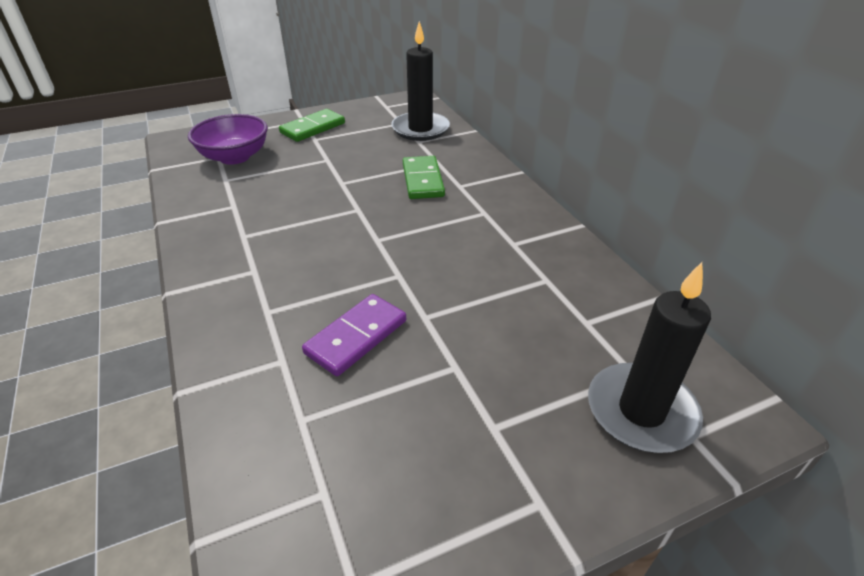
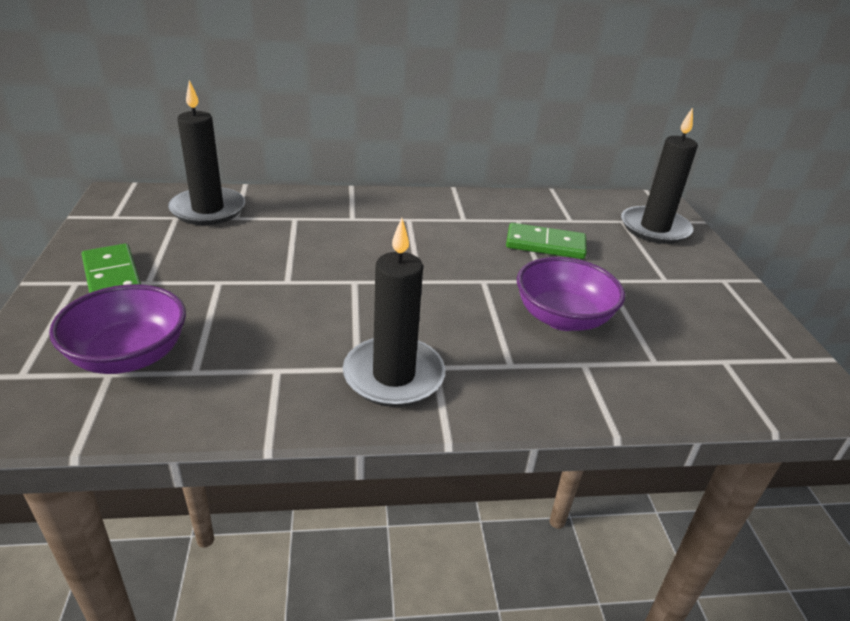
camera: 75 degrees left, 5 degrees down
(237, 253) = (393, 375): none -> black candle
(356, 337) = (562, 318): purple domino -> purple bowl
(422, 180) = (326, 233): green domino -> green domino (545, 245)

